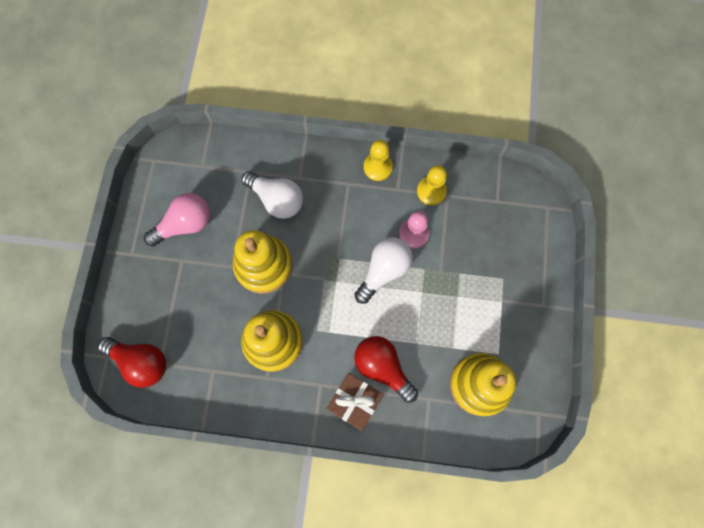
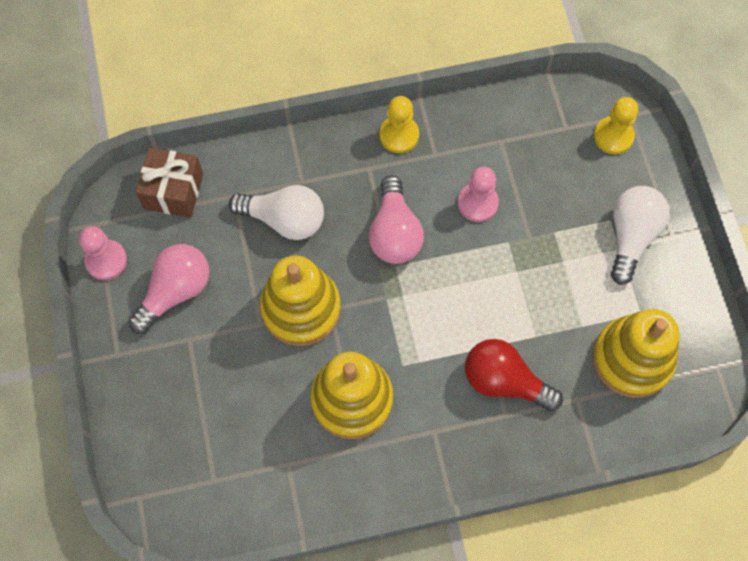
camera: 20 degrees left, 5 degrees down
(141, 362) = (188, 487): red light bulb -> none
(149, 187) = (106, 260): none -> pink pawn
(348, 235) = (394, 232): none -> pink light bulb
(354, 402) = (486, 436): brown gift -> brown gift (173, 191)
(384, 271) = (458, 262): white light bulb -> white light bulb (631, 236)
(431, 191) = (479, 143): yellow pawn -> yellow pawn (613, 136)

